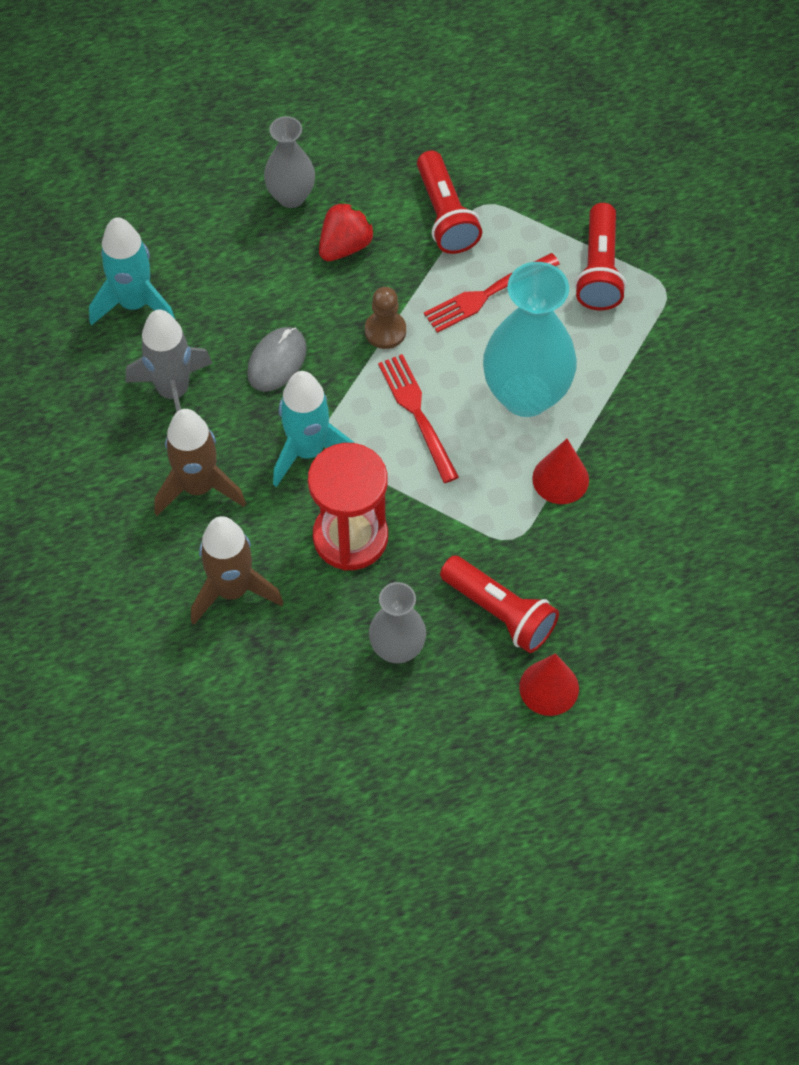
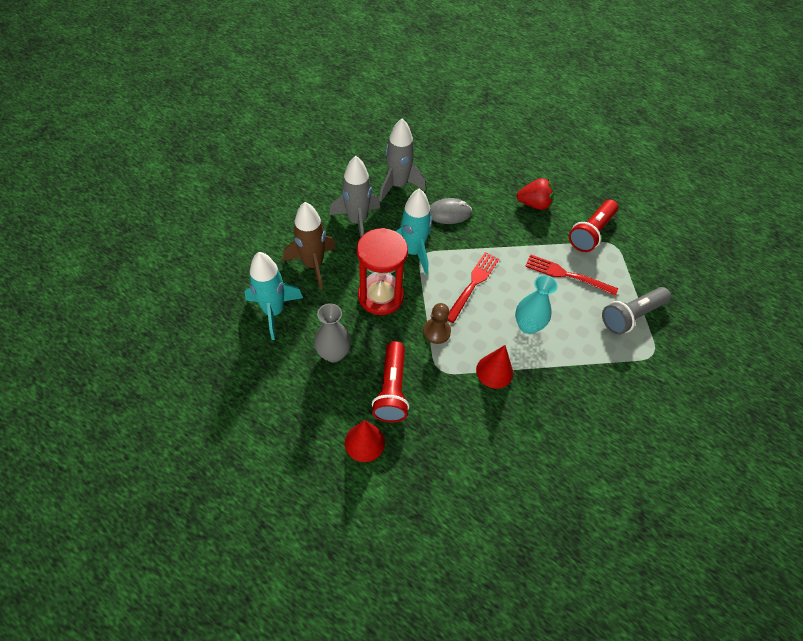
camera: 50 degrees right, 5 degrees down
(134, 303) = (429, 148): turquoise rocket -> turquoise rocket (274, 311)
(198, 487) = (357, 221): brown rocket -> grey rocket
(291, 196) = (538, 170): grey vase -> none
(385, 331) = (505, 245): brown pawn -> brown pawn (436, 331)
(526, 395) = (527, 325): turquoise vase -> turquoise vase, size x0.58
(599, 270) = (631, 316): red flashlight -> grey flashlight

